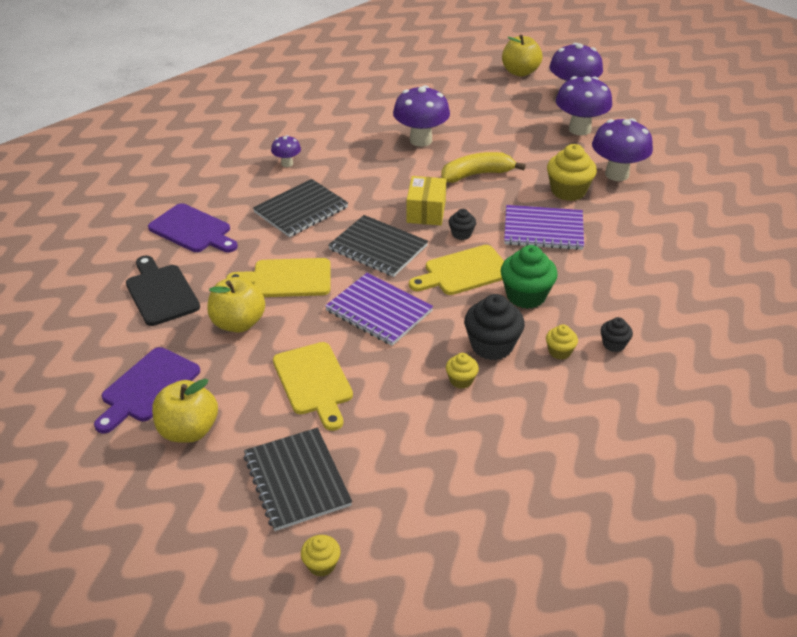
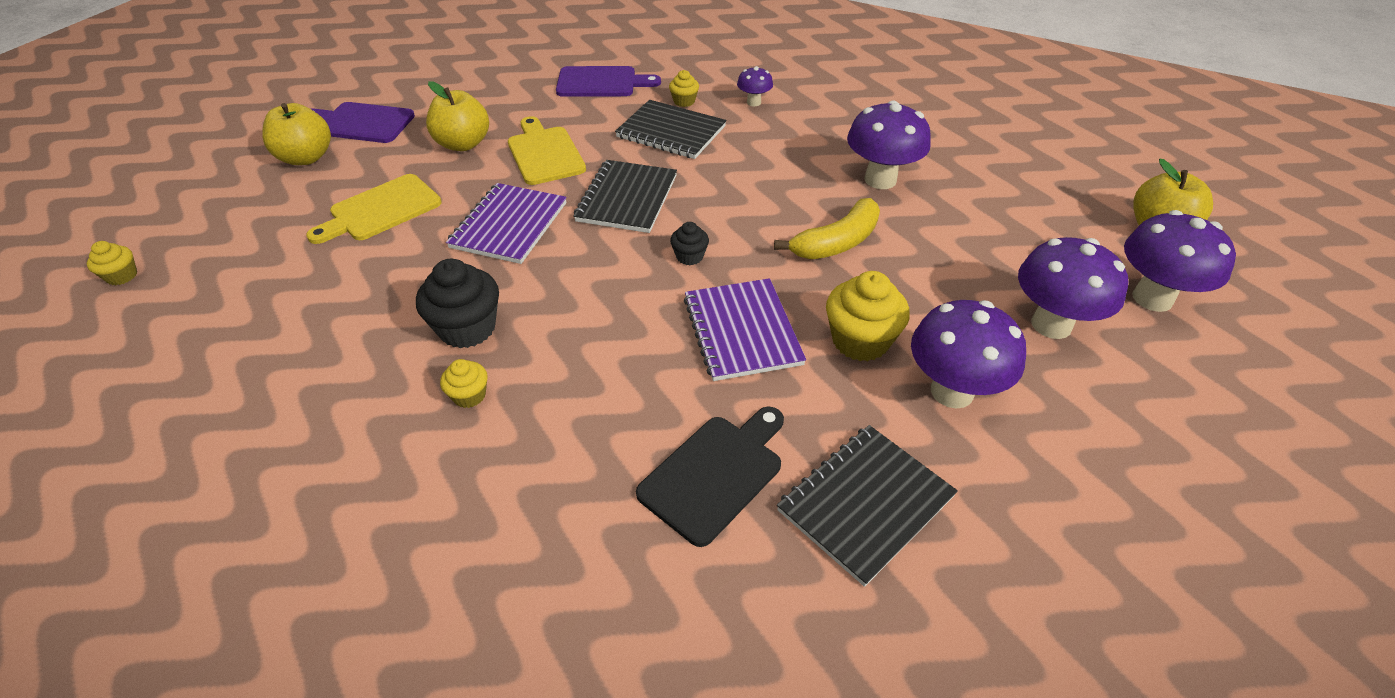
camera: 70 degrees right, 5 degrees up
(161, 292) = (497, 93): black cutting board -> black cutting board (715, 473)
(193, 230) = (601, 82): purple cutting board -> purple cutting board turned 105 degrees counterclockwise
(296, 480) = (237, 234): black notebook -> black notebook (865, 503)
(426, 212) = (721, 218): yellow box -> none
(461, 380) = (398, 314): yellow cupcake -> yellow cupcake (684, 101)
(463, 272) = (609, 274): yellow cutting board -> none
(477, 174) = (836, 243): yellow banana -> yellow banana turned 90 degrees clockwise
(526, 296) = (580, 340): green cupcake -> none
(614, 344) = (498, 453): black cupcake -> none

